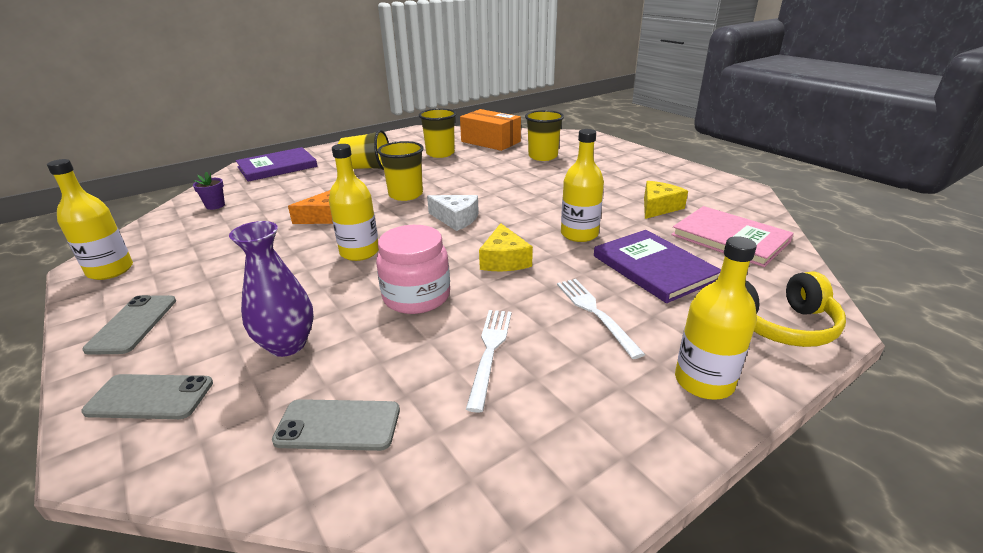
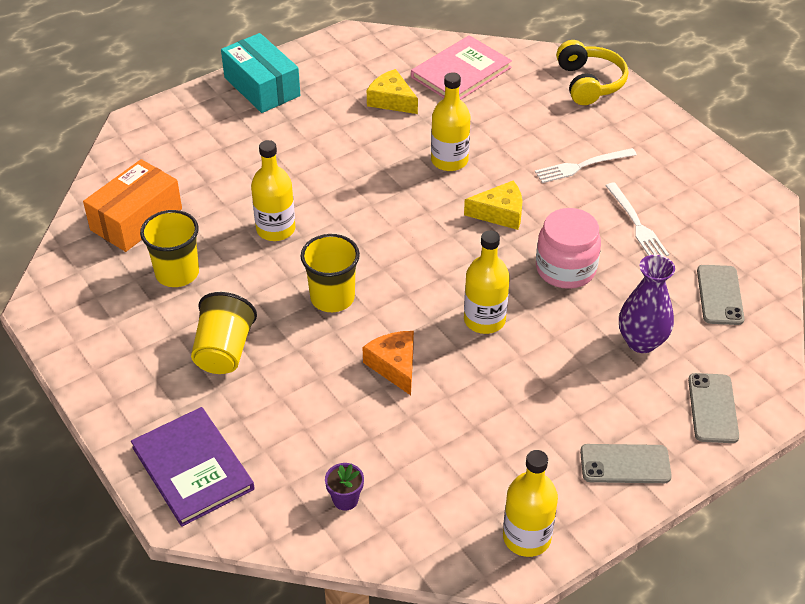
camera: 90 degrees left, 15 degrees up
(456, 219) = (408, 249): white cheese -> none
(490, 352) = (636, 224): white fork -> white fork turned 120 degrees counterclockwise
(543, 156) = (217, 170): yellow cup -> none
(646, 163) = (262, 87): none -> turquoise box
(653, 268) = (513, 125): purple book -> none
(704, 381) = (653, 129): yellow bottle -> yellow bottle (275, 229)

